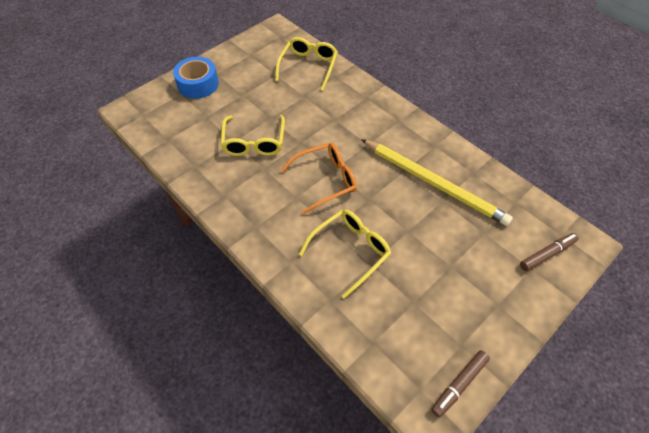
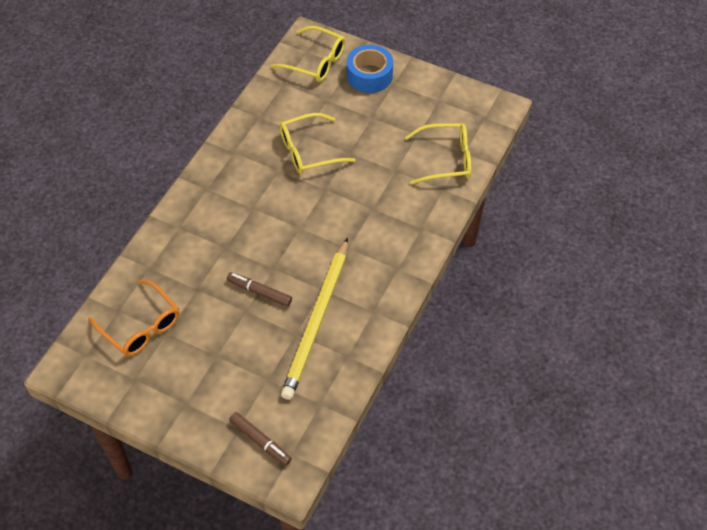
camera: 70 degrees right, 0 degrees up
(325, 180) = (282, 225): orange glasses -> orange glasses (140, 326)
(350, 251) = (205, 269): yellow glasses -> yellow glasses (315, 61)
(459, 384) = (97, 383): brown marker -> brown marker (259, 292)

